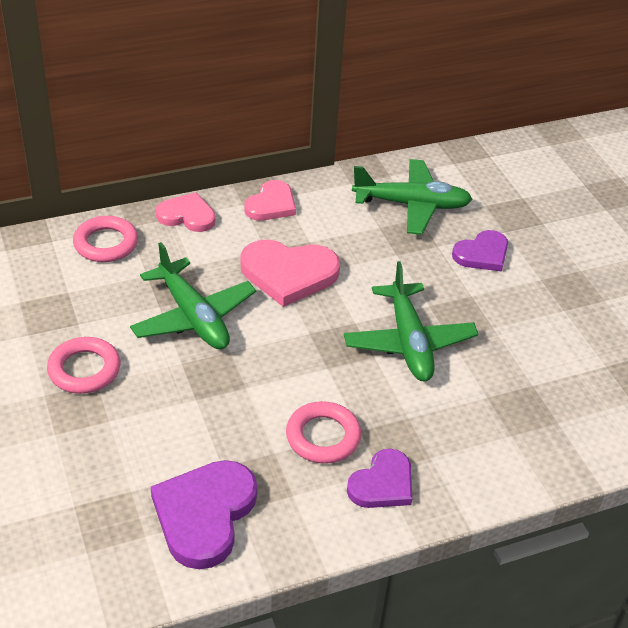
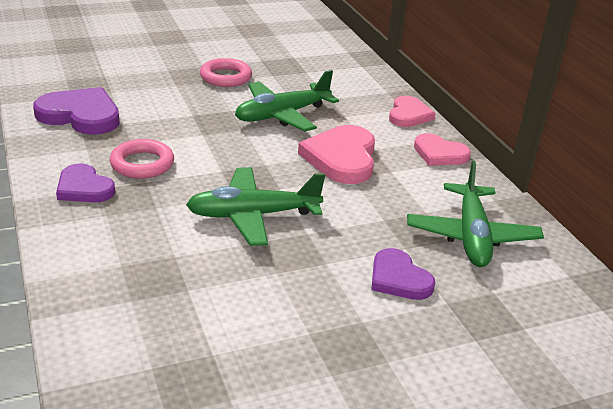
camera: 90 degrees right, 10 degrees down
(106, 244) = (363, 84): pink ring -> none

